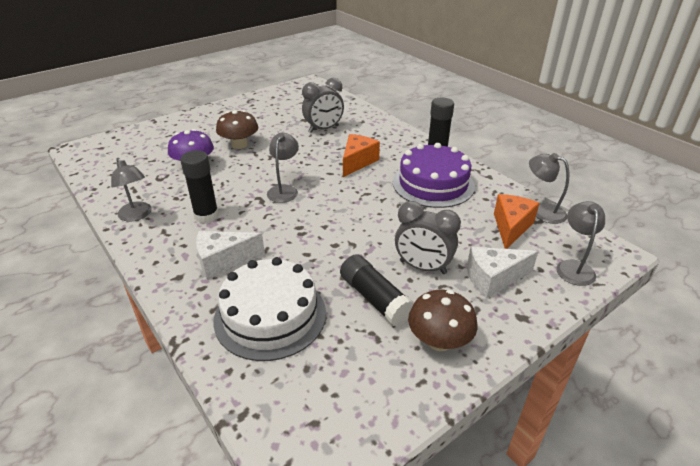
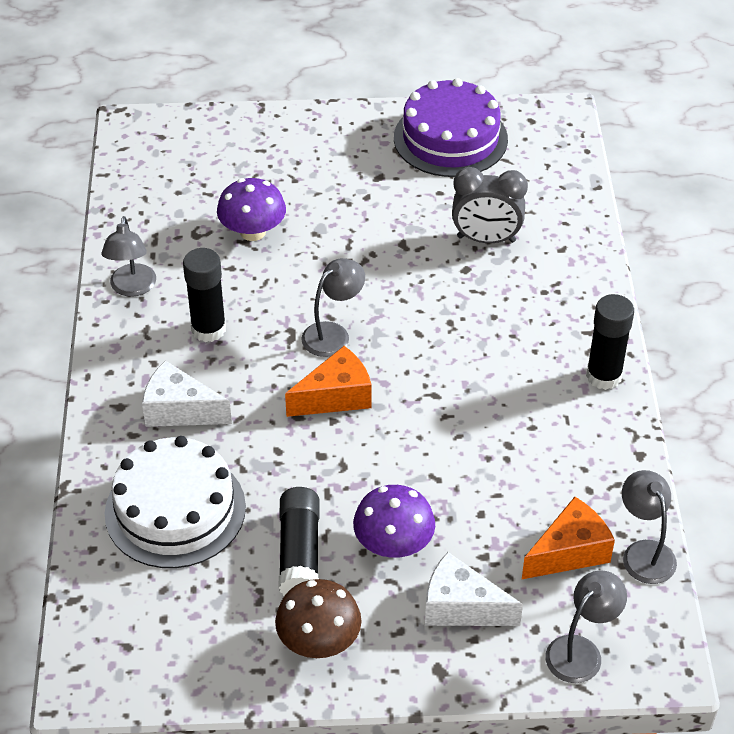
camera: 35 degrees right, 10 degrees up
(239, 145) = (340, 216): brown mushroom -> none
(357, 162) = (475, 331): orange cheese -> orange cheese (336, 397)
(423, 267) = (393, 544): grey clock -> purple mushroom
(433, 184) = (542, 426): purple cake -> purple cake (450, 138)

